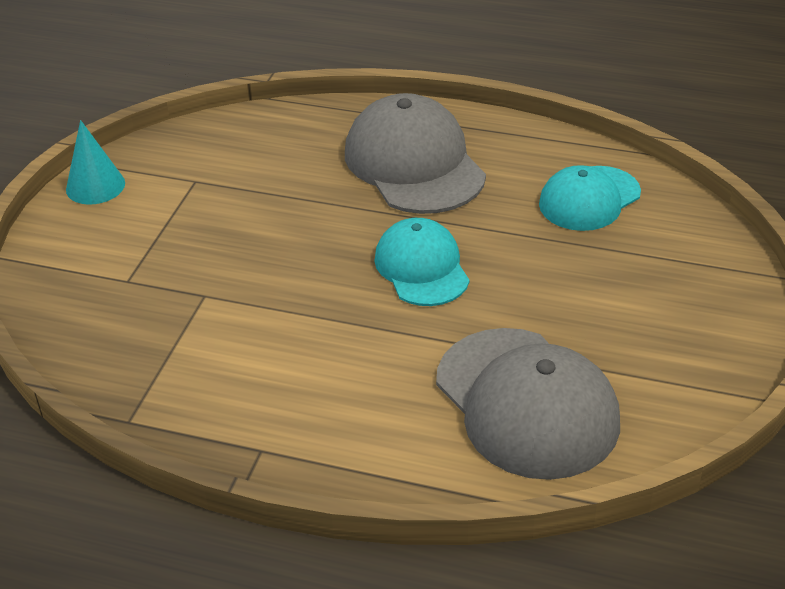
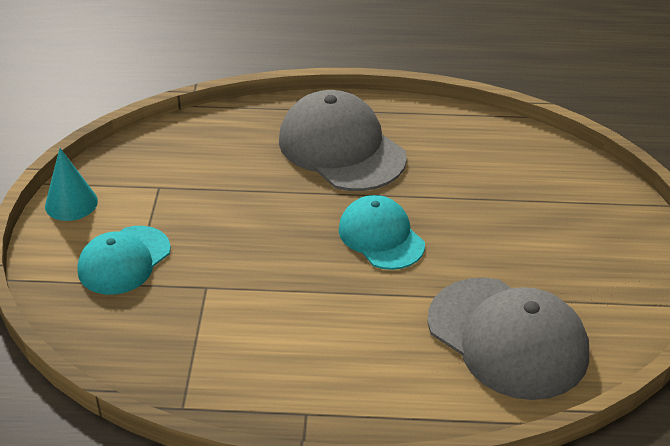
camera: 15 degrees left, 0 degrees up
(589, 199) = (494, 160): turquoise cap -> turquoise cap (124, 260)

